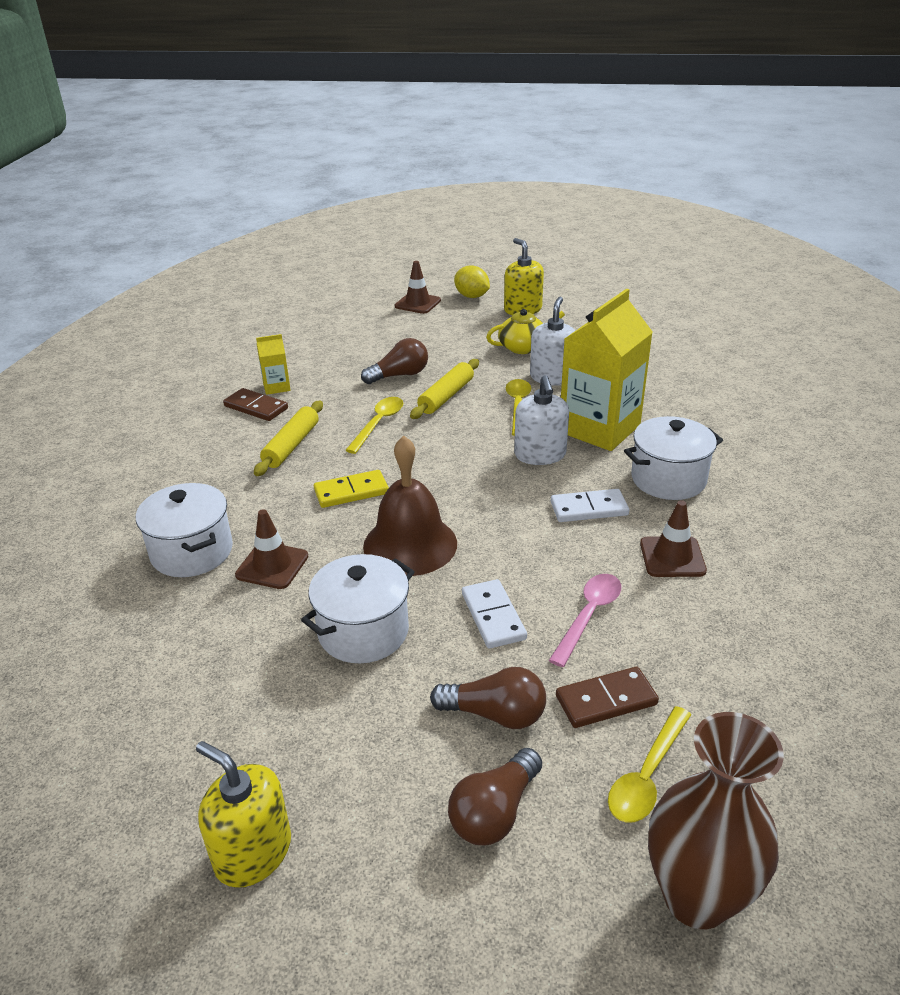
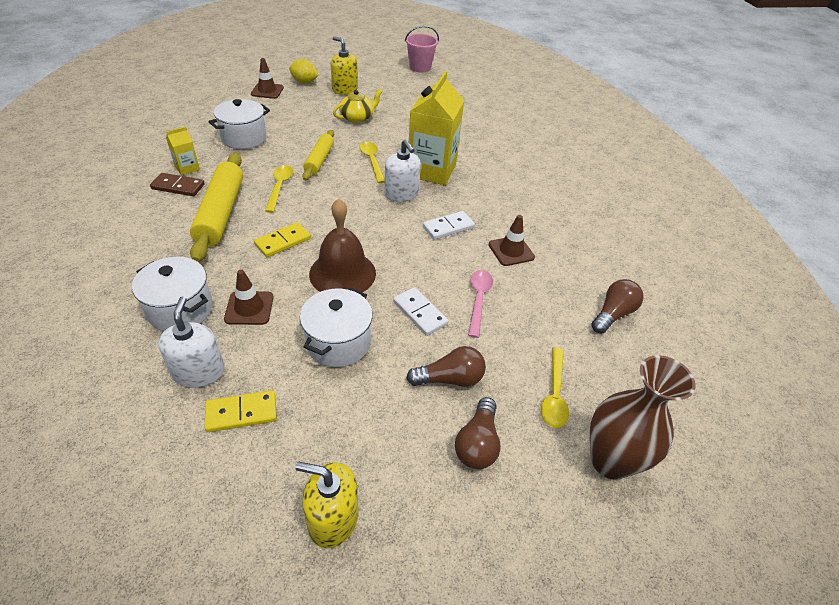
camera: 25 degrees left, 10 degrees up
(204, 690) = (241, 413): none -> yellow domino
(291, 445) = (221, 213): yellow rolling pin -> yellow rolling pin, size x1.64
(399, 375) = (278, 148): brown light bulb -> brown light bulb (613, 314)
(552, 377) = (386, 137): white soap dispenser -> white soap dispenser (199, 372)
(606, 700) = (511, 353): brown domino -> none
(646, 288) = (420, 67): none -> pink bucket
(668, 479) = (487, 199): white pot -> white pot (244, 138)

